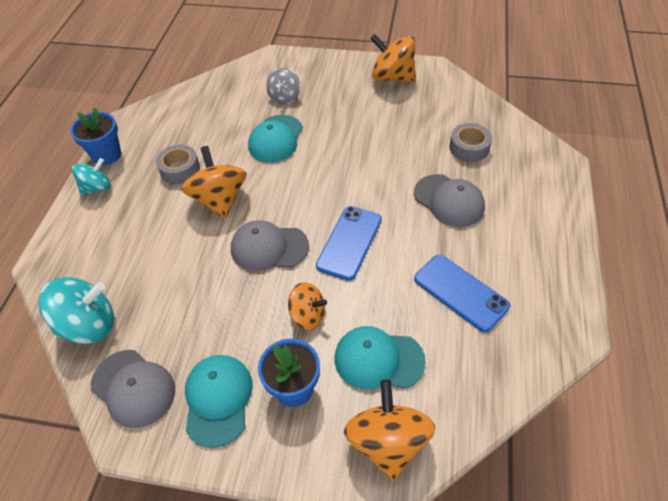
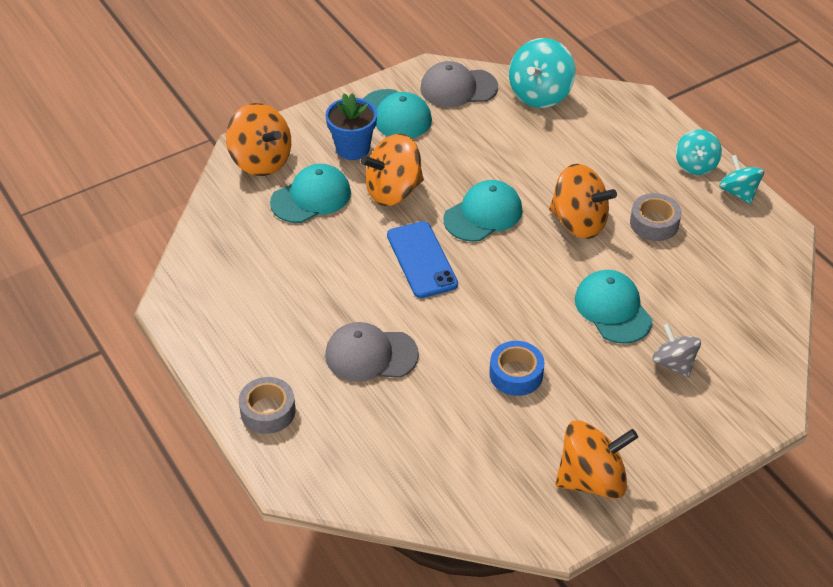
camera: 135 degrees right, 5 degrees down
(107, 155) = (738, 192): blue flower pot -> turquoise spinning top
(269, 247) = (483, 214): grey cap -> turquoise cap
(308, 315) = (393, 191): orange spinning top -> orange spinning top, size x1.60
(372, 139) = (516, 374): none -> blue tape
(460, 292) = (289, 279): blue phone -> none
(469, 147) = (404, 432): grey tape -> grey tape (268, 411)

